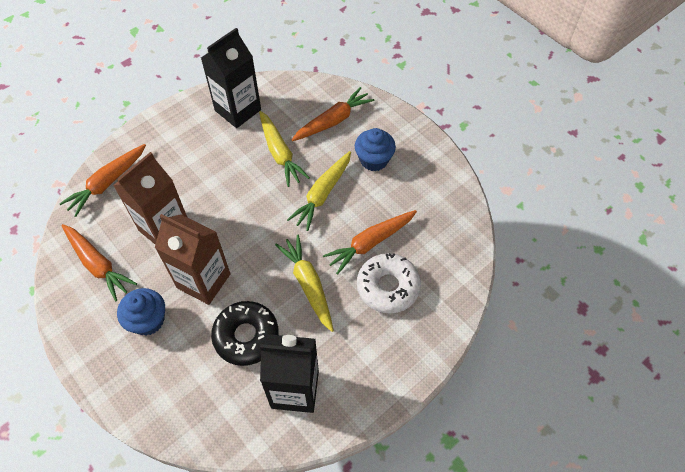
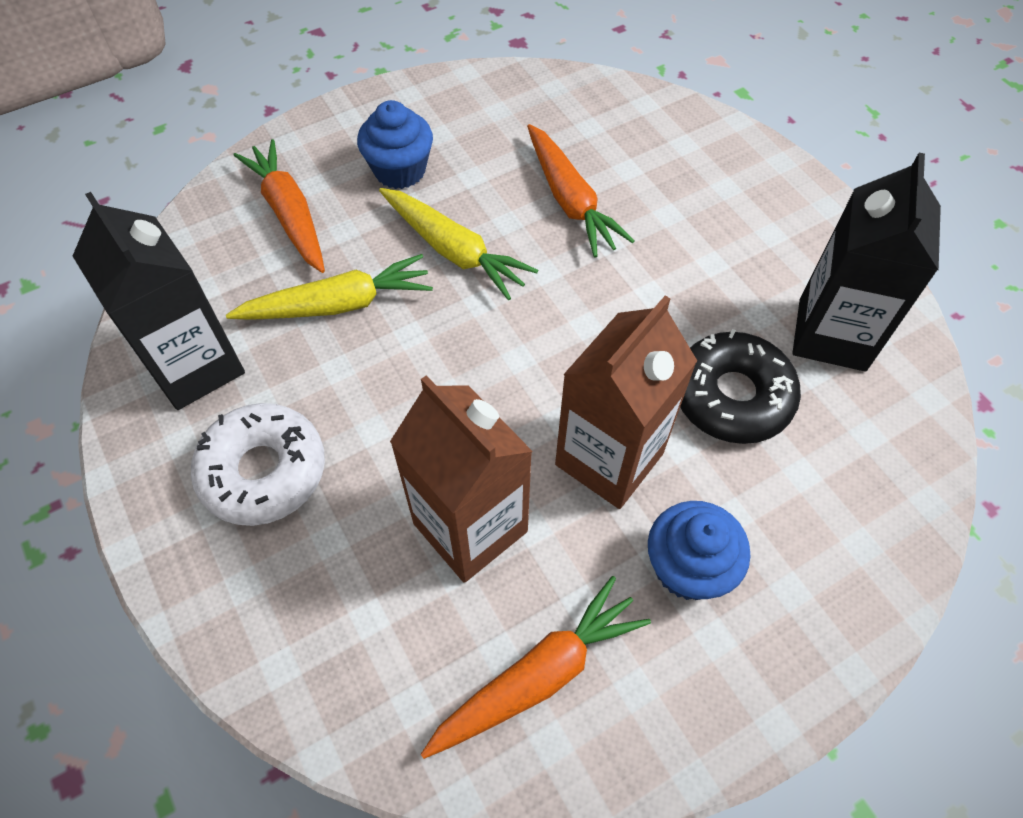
camera: 80 degrees left, 0 degrees up
(107, 183) = (310, 655): orange carrot -> none
(308, 284) = (638, 294): yellow carrot -> none
(388, 287) = (655, 191): white donut -> white donut (263, 471)

